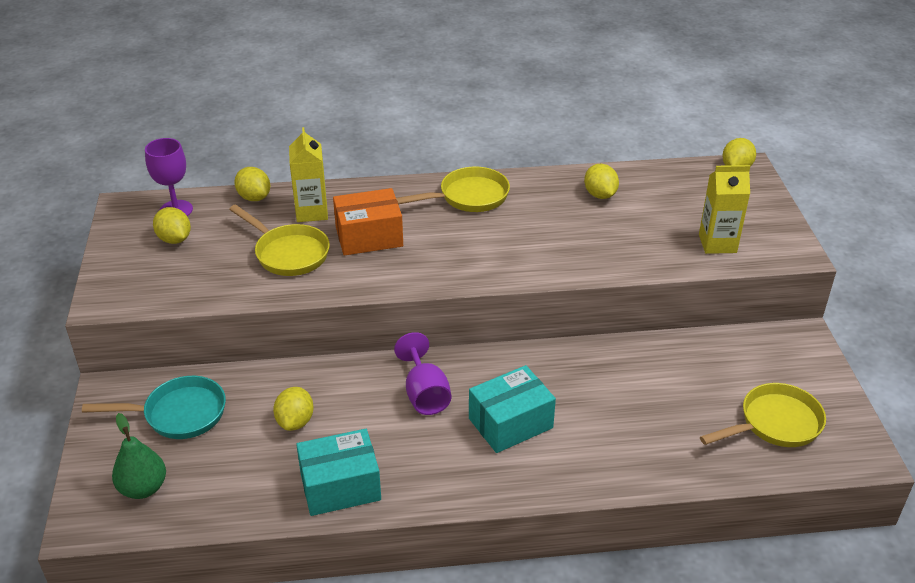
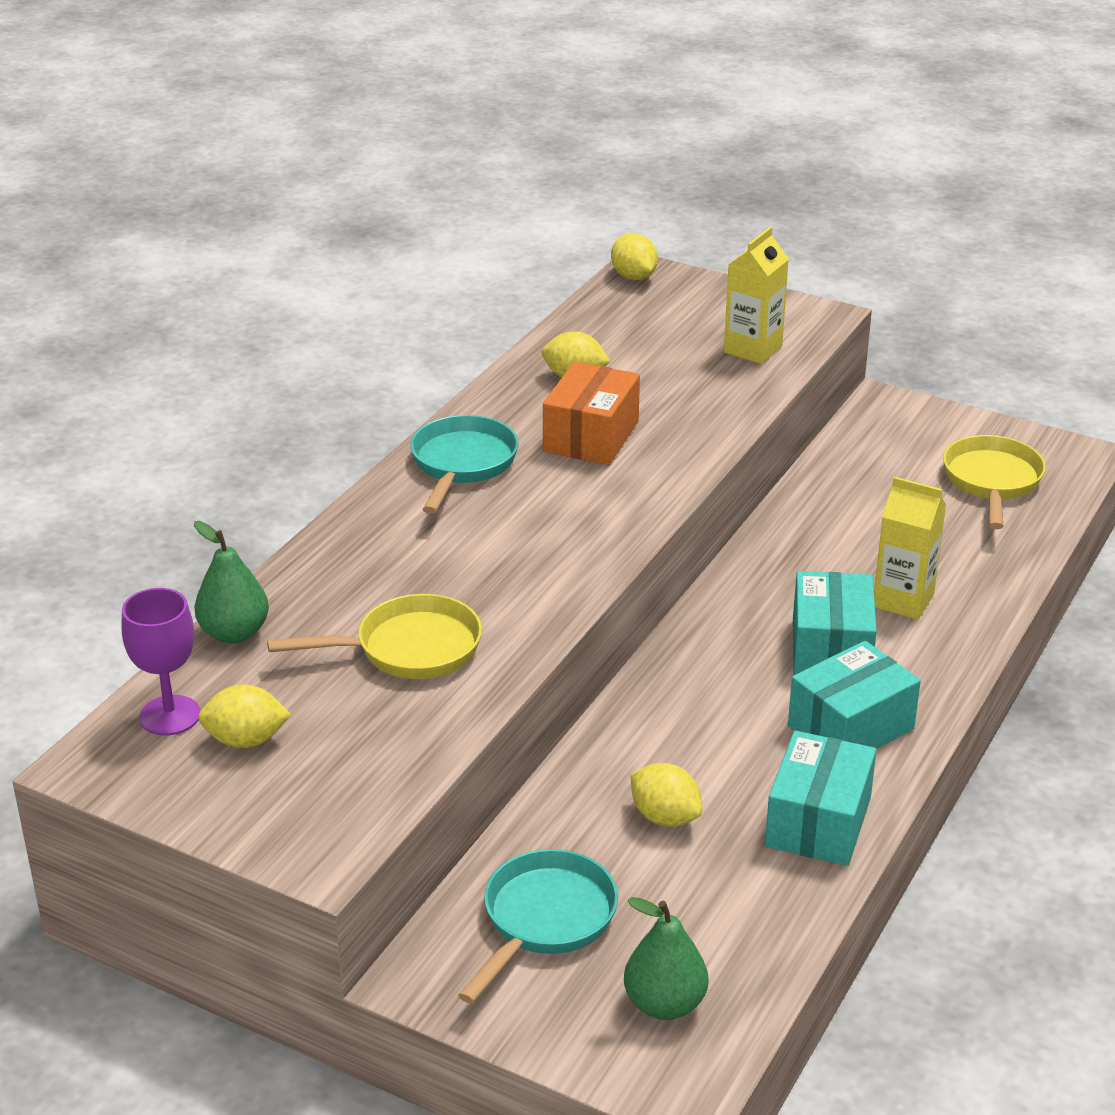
camera: 55 degrees left, 5 degrees down
(254, 198) = (234, 633): yellow lemon -> green pear
(312, 212) = (336, 596): yellow carton -> yellow carton (903, 601)
(369, 237) = (452, 571): orange box -> orange box (591, 437)
(425, 394) = (718, 691): purple goblet -> none
(441, 464) = (850, 727): none -> turquoise box
(468, 197) = (462, 464): yellow pan -> turquoise pan

